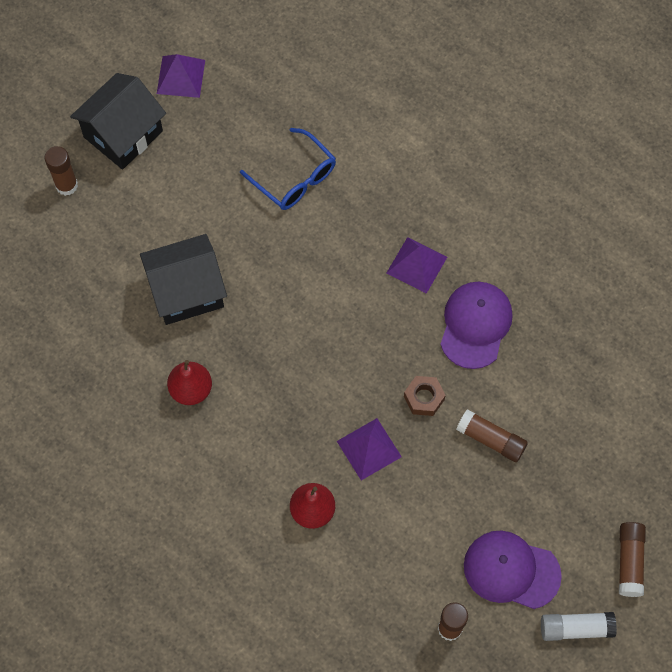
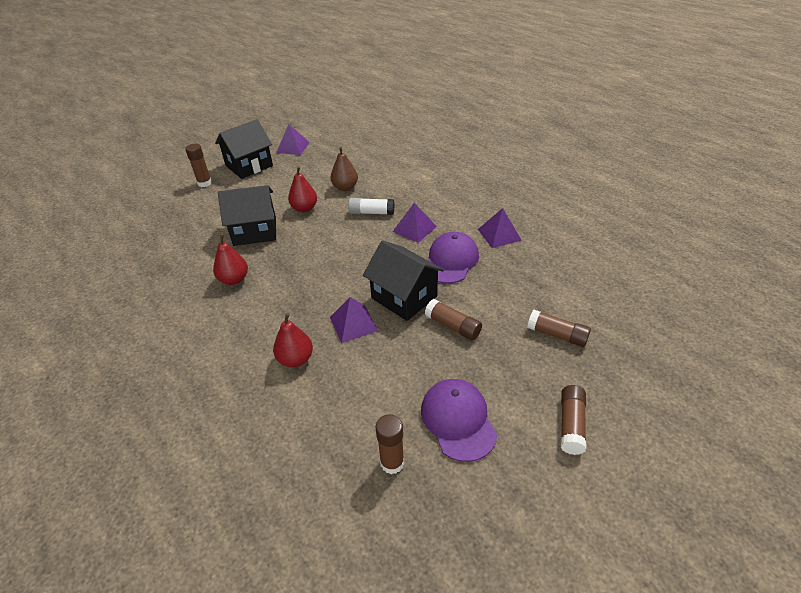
camera: 10 degrees right, 25 degrees down
(245, 234) = (304, 208): none -> red pear
(295, 178) = (345, 187): blue glasses -> brown pear
(424, 398) = (404, 297): brown nut -> black house
(511, 570) = (458, 420): purple cap -> purple cap turned 45 degrees clockwise
(536, 266) = (499, 234): none -> purple pyramid
(575, 628) = (516, 477): white glue stick -> white glue stick (371, 212)
(615, 440) = (557, 335): none -> brown glue stick

